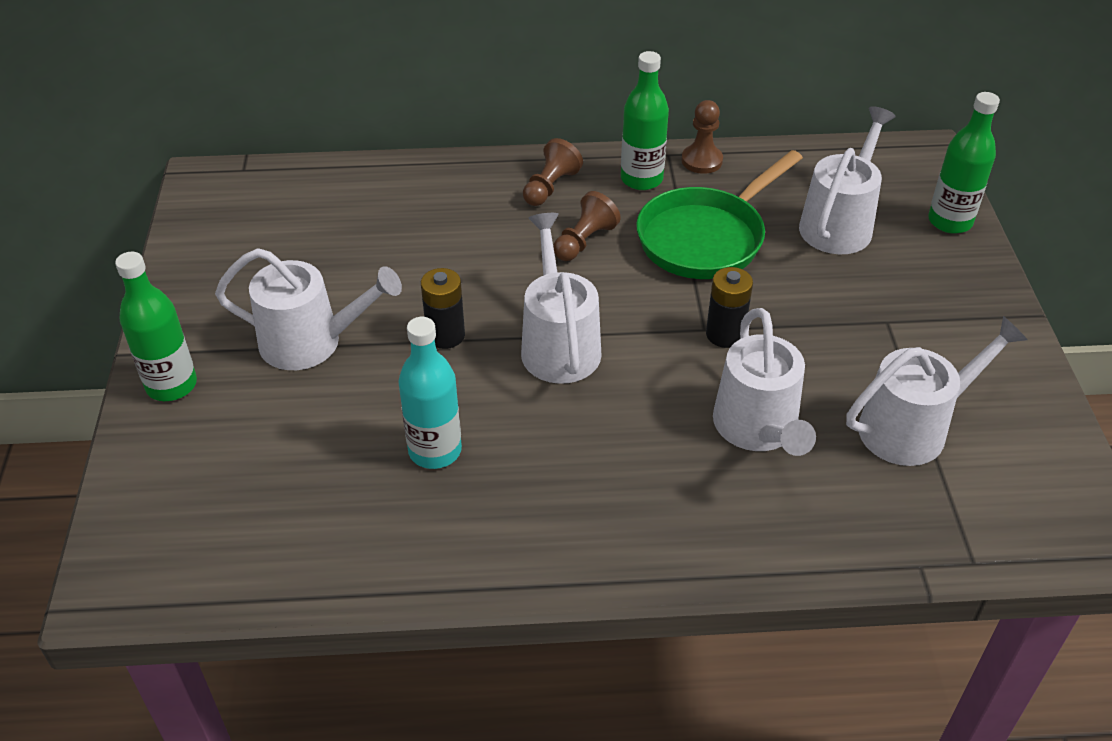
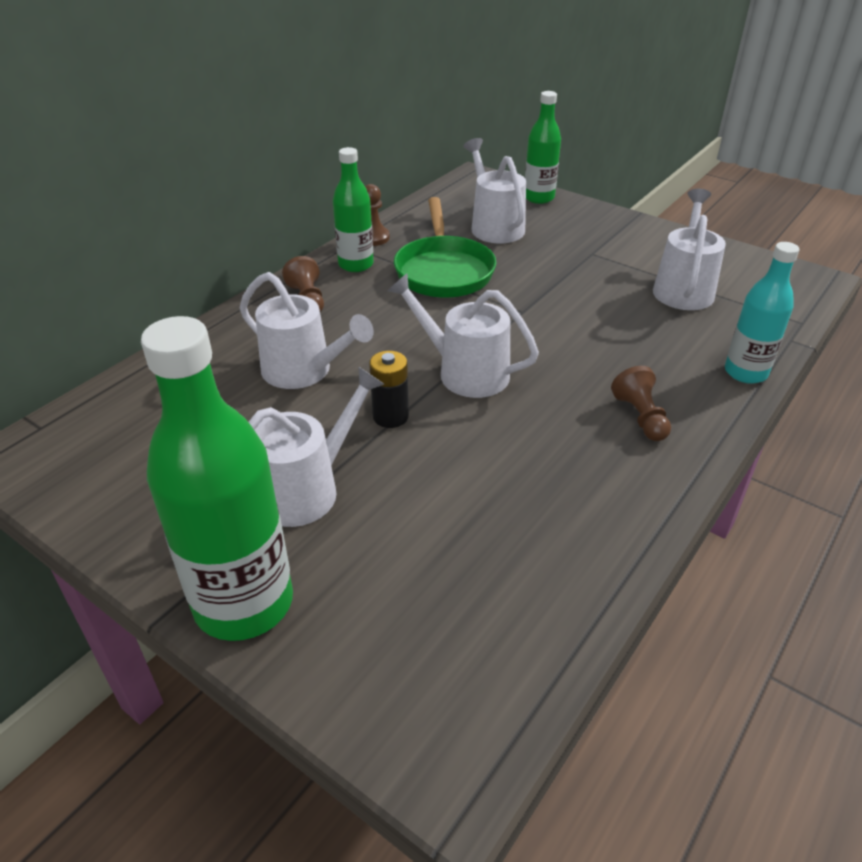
camera: 50 degrees left, 5 degrees down
(171, 385) = (244, 603): green bottle -> green bottle, size x1.71
(435, 451) = (503, 480): turquoise bottle -> turquoise bottle (745, 372)
(584, 241) = (381, 313): brown pawn -> brown pawn (640, 417)
(725, 334) = (536, 307): black battery -> none
(758, 428) = (630, 336): white watering can -> white watering can (303, 371)

